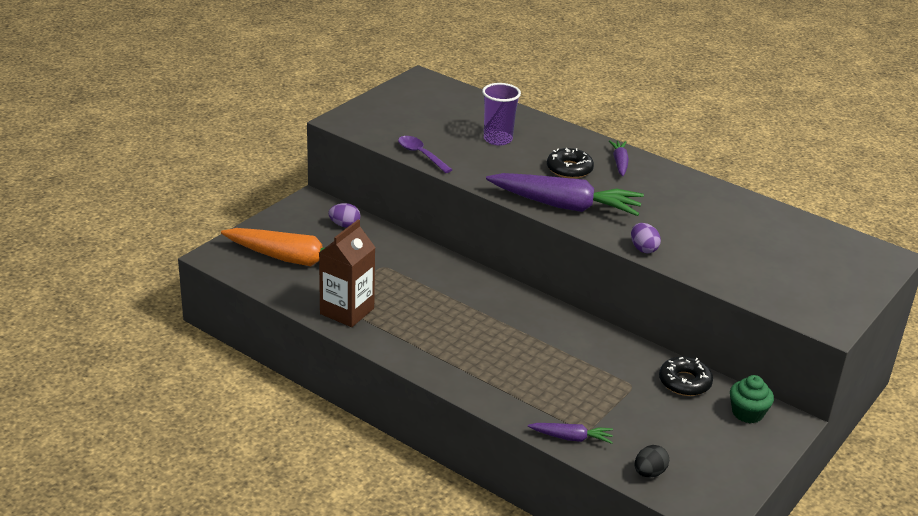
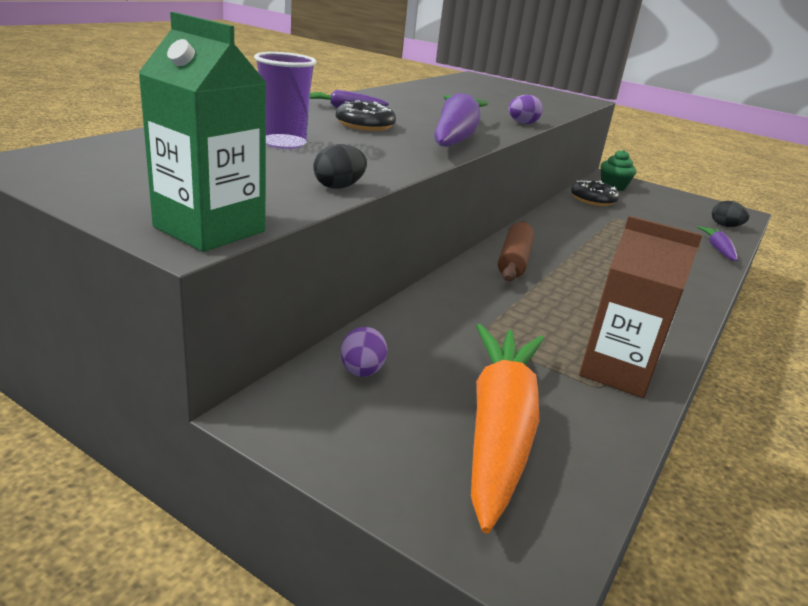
camera: 95 degrees left, 5 degrees down
(351, 124) = (209, 229): none -> green carton
(421, 155) = (339, 187): purple spoon -> black egg
(499, 298) = (514, 261): none -> brown rolling pin

